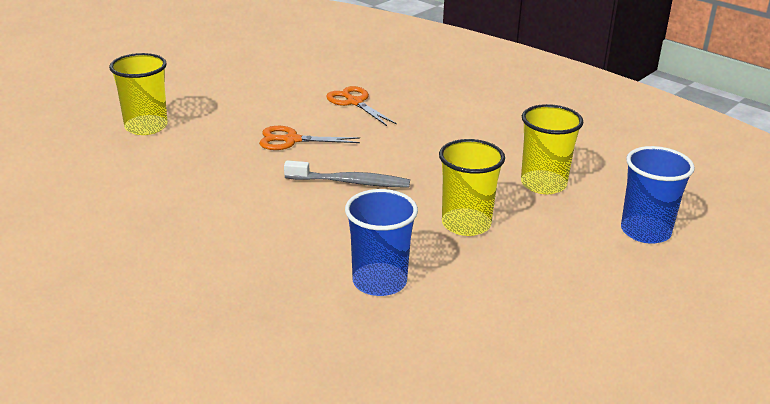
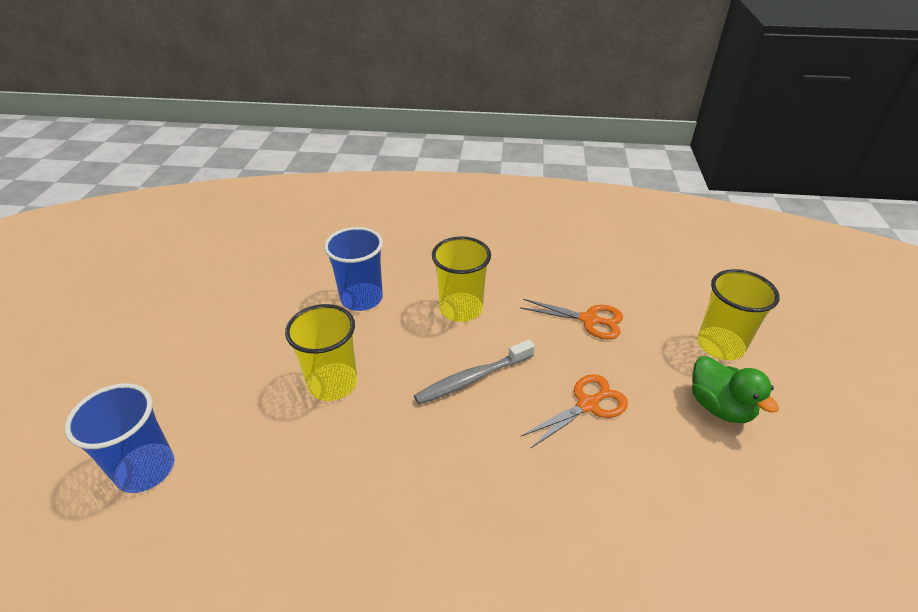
camera: 145 degrees right, 10 degrees up
(213, 109) = (719, 407): none -> green duck
(355, 102) = (617, 527): orange scissors -> orange scissors (589, 320)
(543, 184) = (281, 490): yellow cup -> yellow cup (461, 309)

